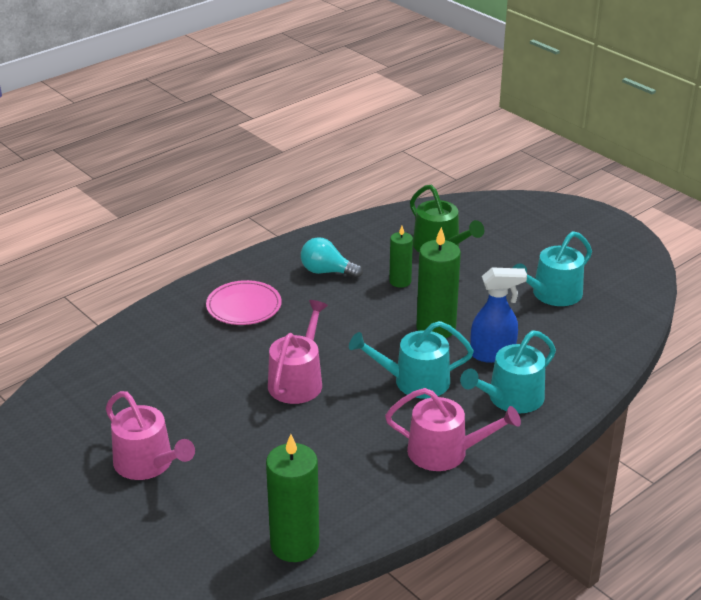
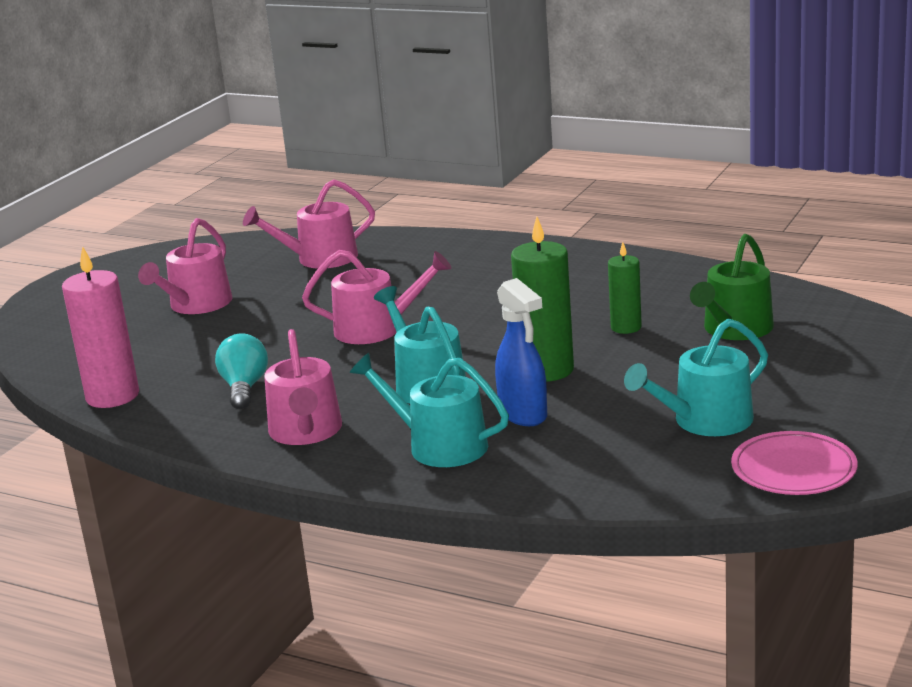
camera: 70 degrees right, 10 degrees down
(125, 377) = (320, 258): none -> pink watering can
(244, 306) = (487, 270): pink plate -> pink plate (793, 469)
(294, 545) = (112, 396): green candle -> pink candle
(327, 272) = (600, 287): turquoise light bulb -> turquoise light bulb (244, 388)
(552, 294) = (705, 421): turquoise watering can -> turquoise watering can turned 60 degrees counterclockwise

